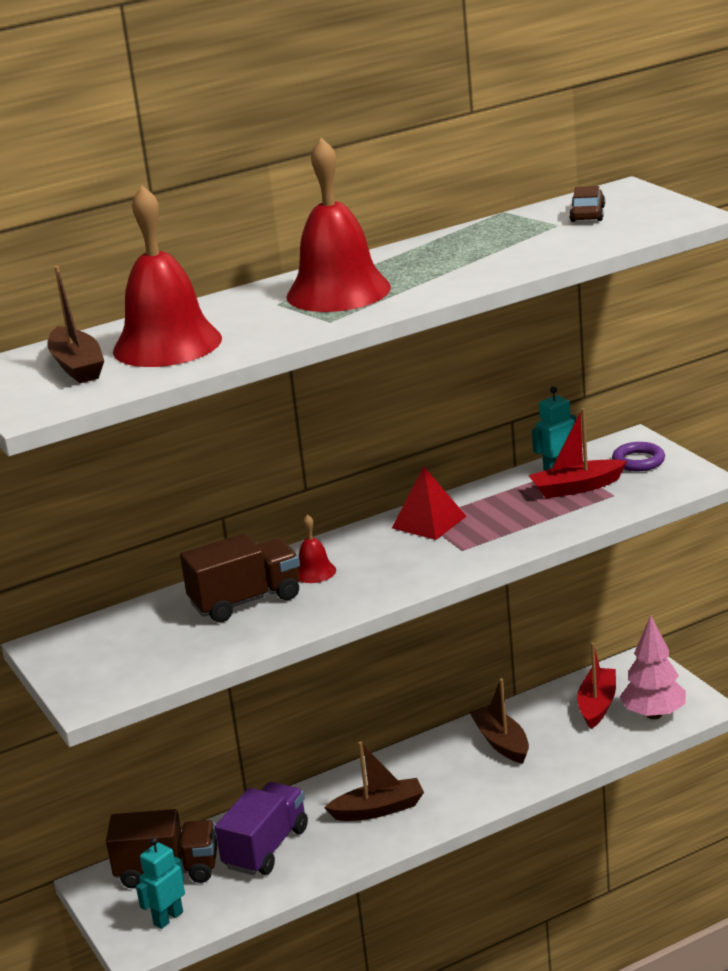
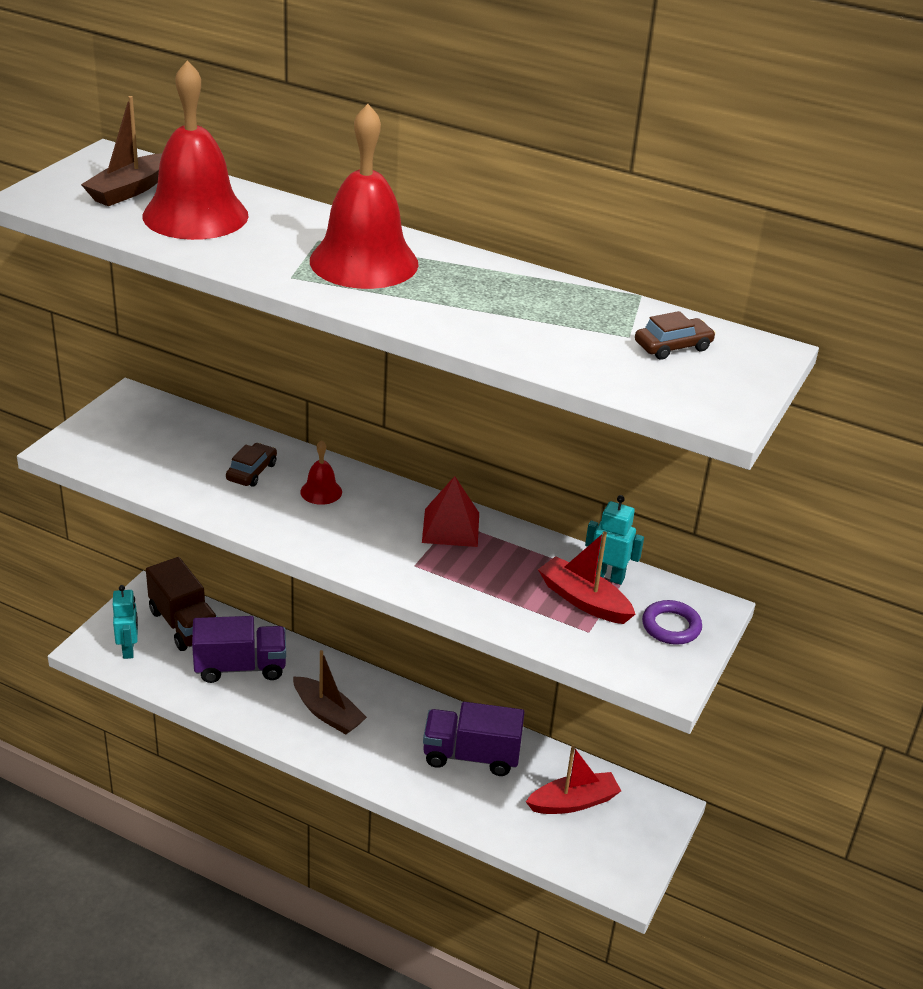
camera: 50 degrees right, 10 degrees up
(168, 918) = (128, 649): turquoise robot -> turquoise robot turned 75 degrees clockwise
(246, 601) = (251, 472): brown truck -> brown car
(501, 742) = (471, 756): brown boat -> purple truck
(654, 714) = (588, 851): pink tree -> none

